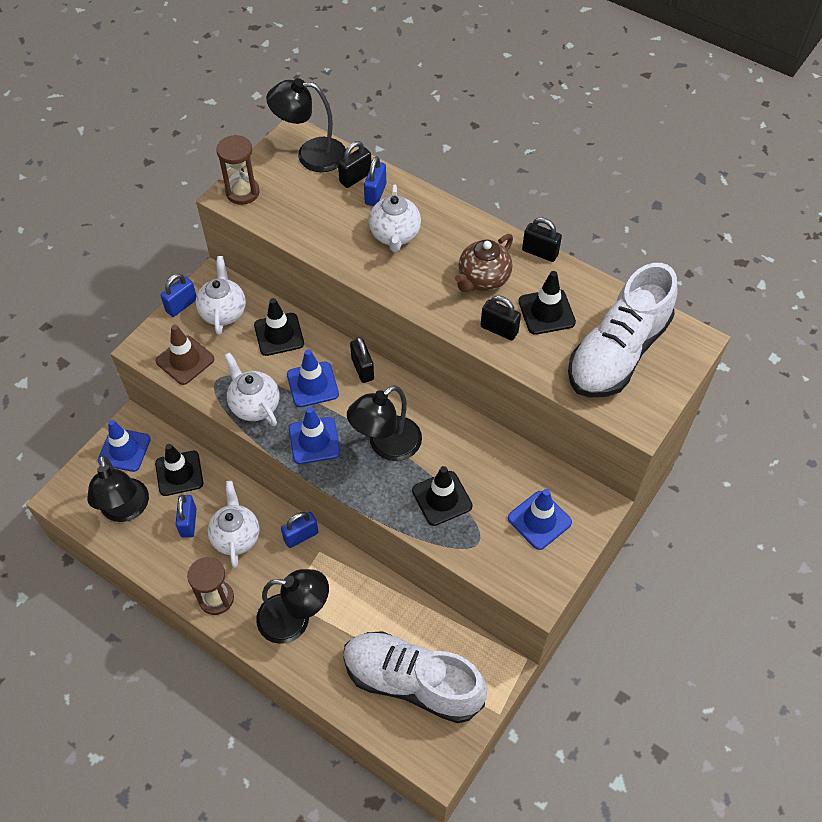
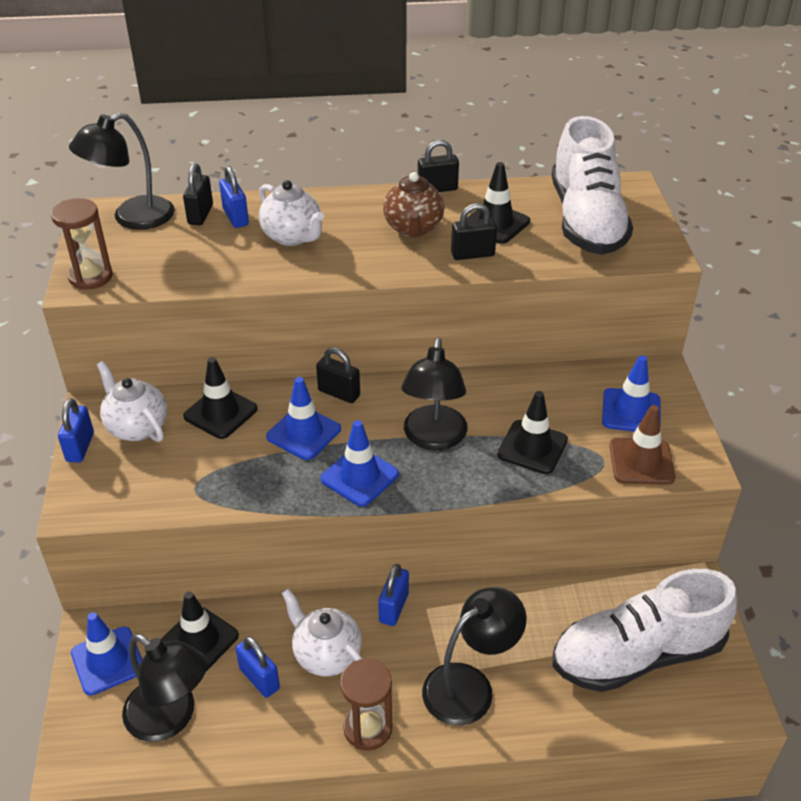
camera: 40 degrees left, 15 degrees down
(185, 360) = (138, 491): brown traffic cone -> brown traffic cone (641, 461)
(254, 405) = (262, 485): white teapot -> none

